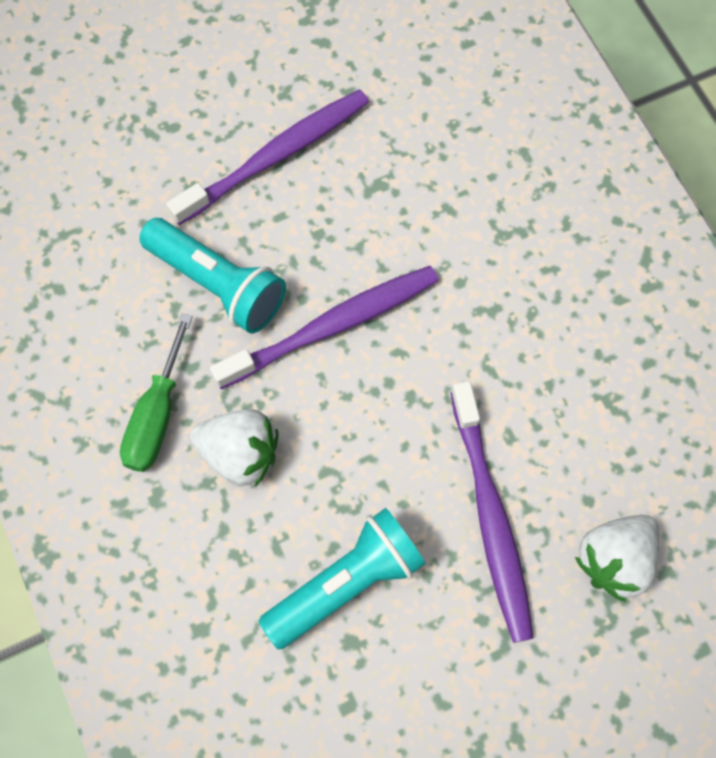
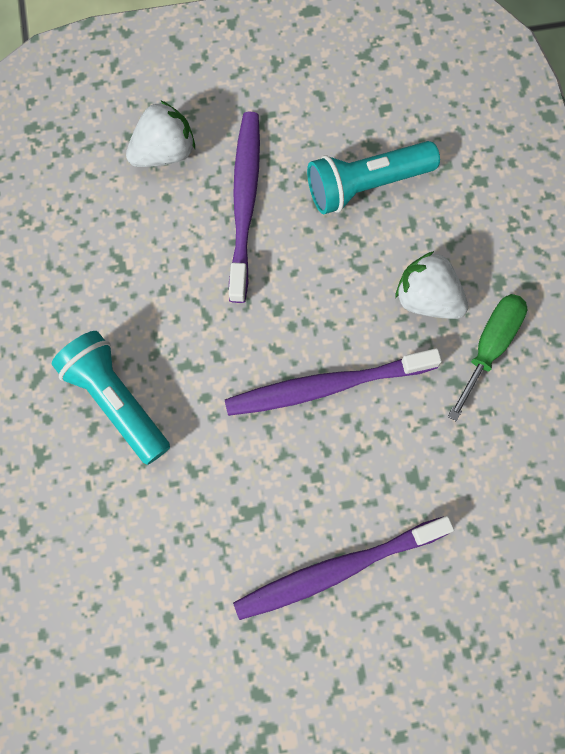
camera: 165 degrees left, 5 degrees up
(217, 284) = (417, 451): turquoise flashlight -> turquoise flashlight (116, 400)

